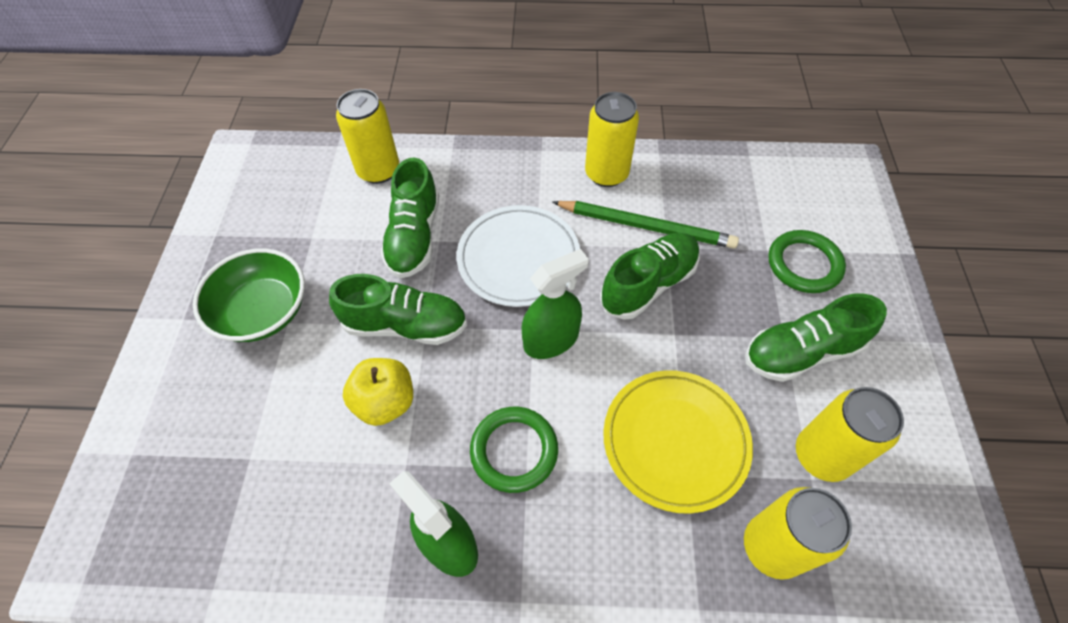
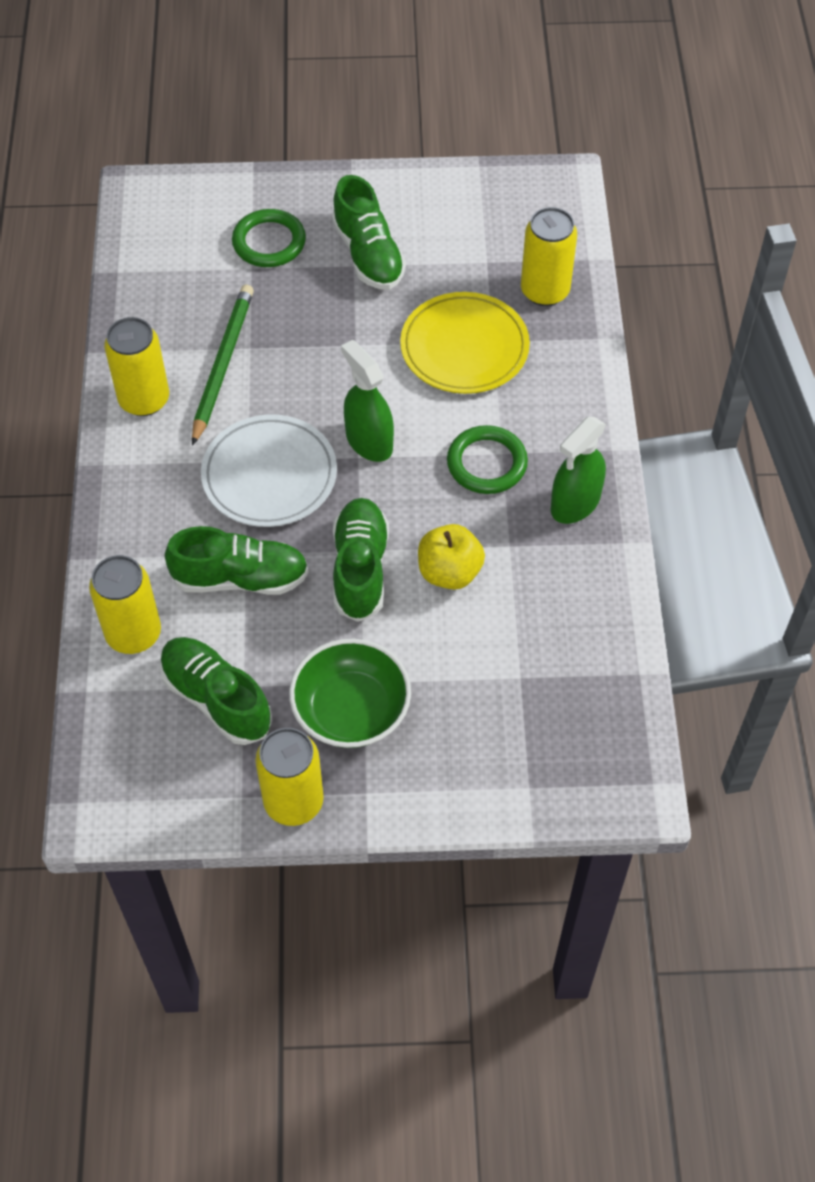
camera: 95 degrees left, 0 degrees up
(648, 284) = (298, 363): green shoe -> green shoe (216, 699)
(821, 455) = (466, 253): yellow can -> yellow can (293, 801)

